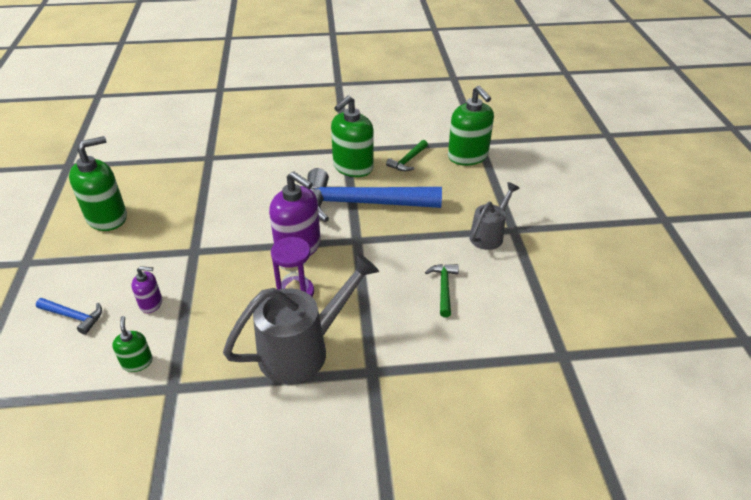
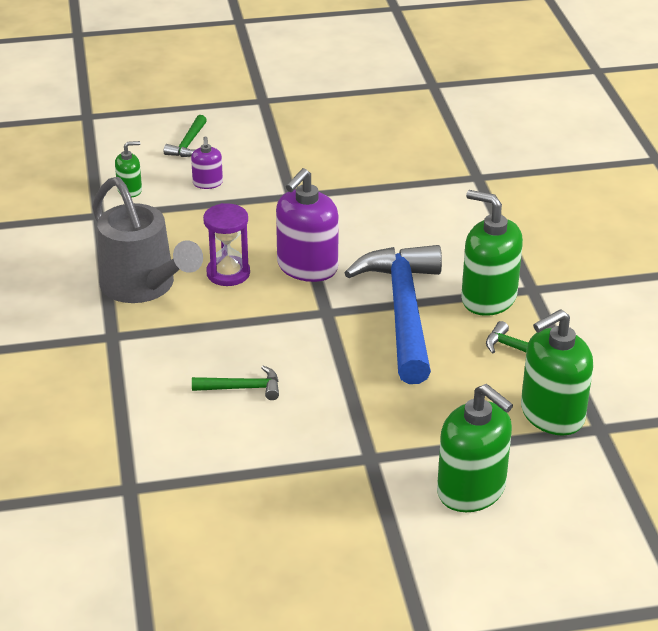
camera: 85 degrees right, 5 degrees down
(74, 316) = (188, 144): blue hammer -> green hammer
(107, 217) = (341, 130): green soap dispenser -> green soap dispenser (471, 490)
(489, 235) = (354, 432): grey watering can -> none

